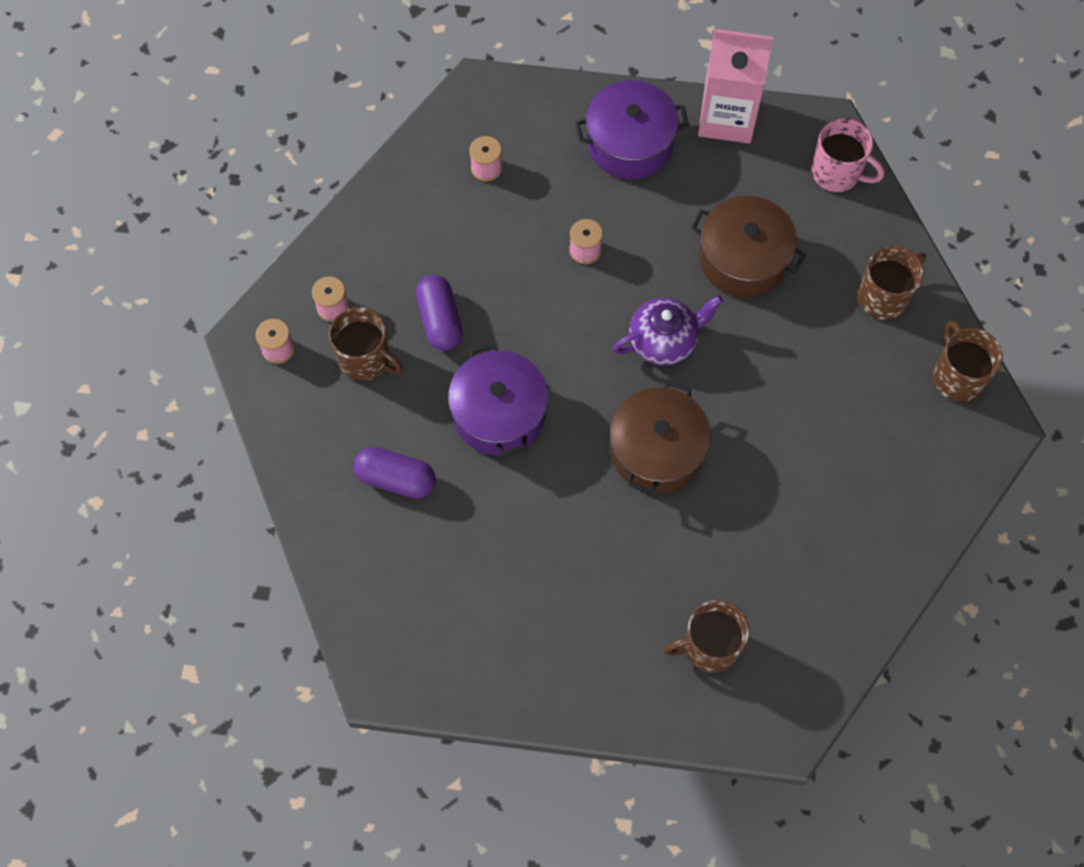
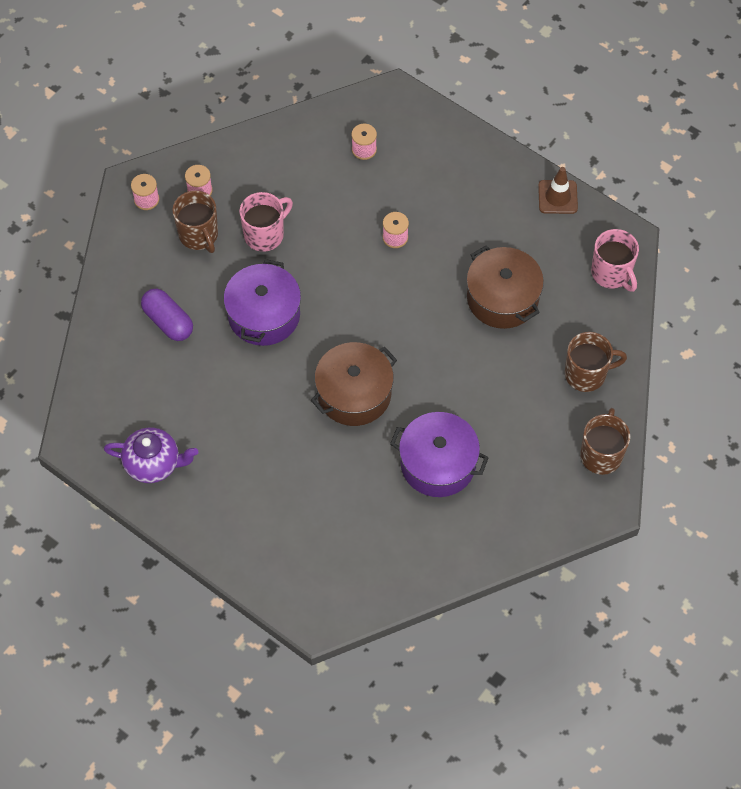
camera: 30 degrees right, 5 degrees down
(440, 320) = (265, 234): purple capsule -> pink mug
(630, 143) = (475, 181): purple pot -> purple pot (438, 464)
(664, 341) = (409, 325): purple teapot -> purple teapot (154, 463)
(709, 646) = (303, 537): brown mug -> none
(727, 118) = (557, 197): pink carton -> brown traffic cone

